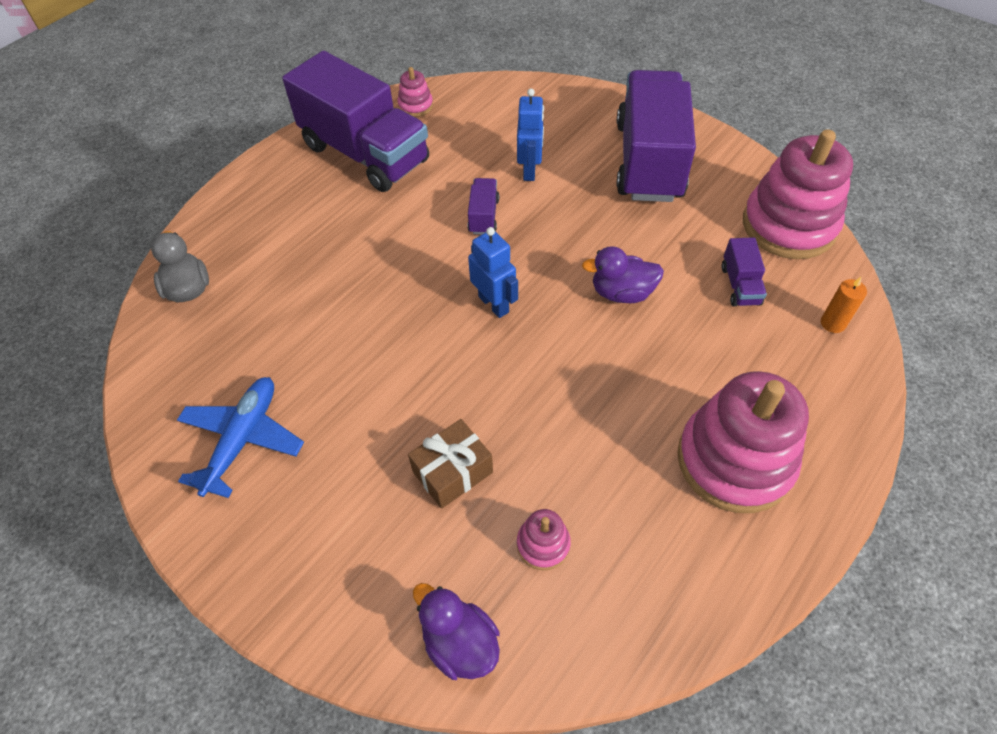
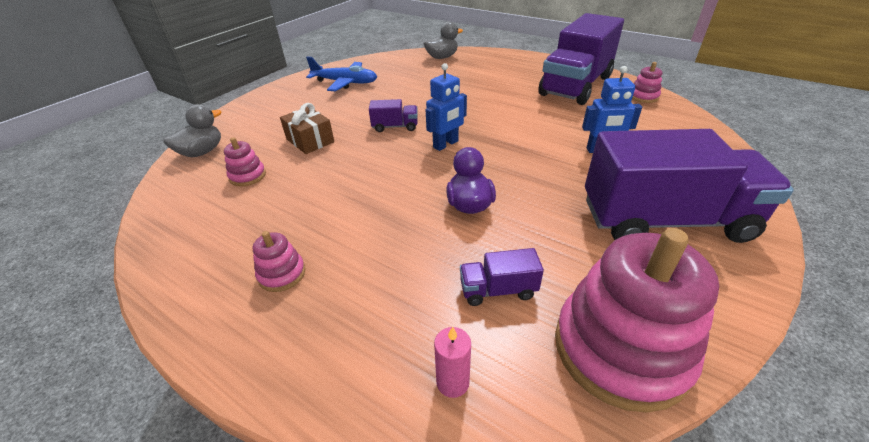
camera: 85 degrees right, 15 degrees down
(460, 643) = (202, 152): purple duck -> grey duck
(483, 216) = (535, 133): purple truck -> purple truck (395, 127)
(734, 460) = (282, 274): pink stacking toy -> pink stacking toy, size x0.44
(833, 323) = (452, 382): orange candle -> pink candle

